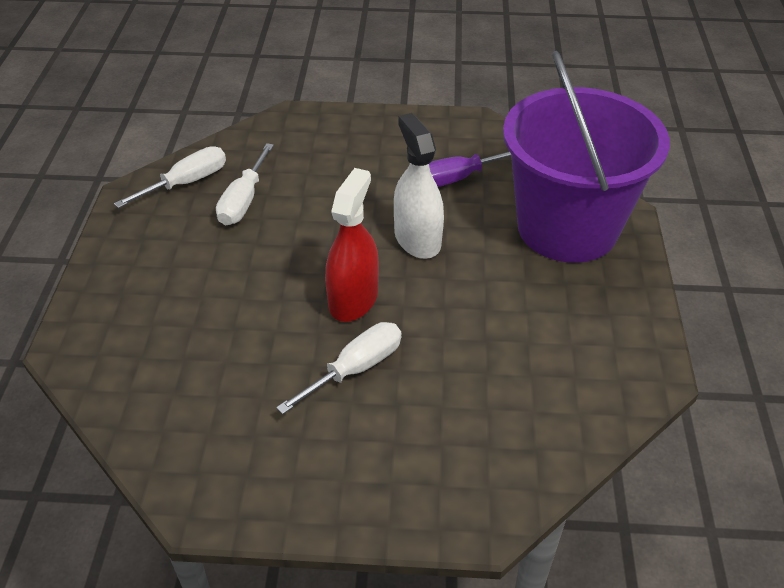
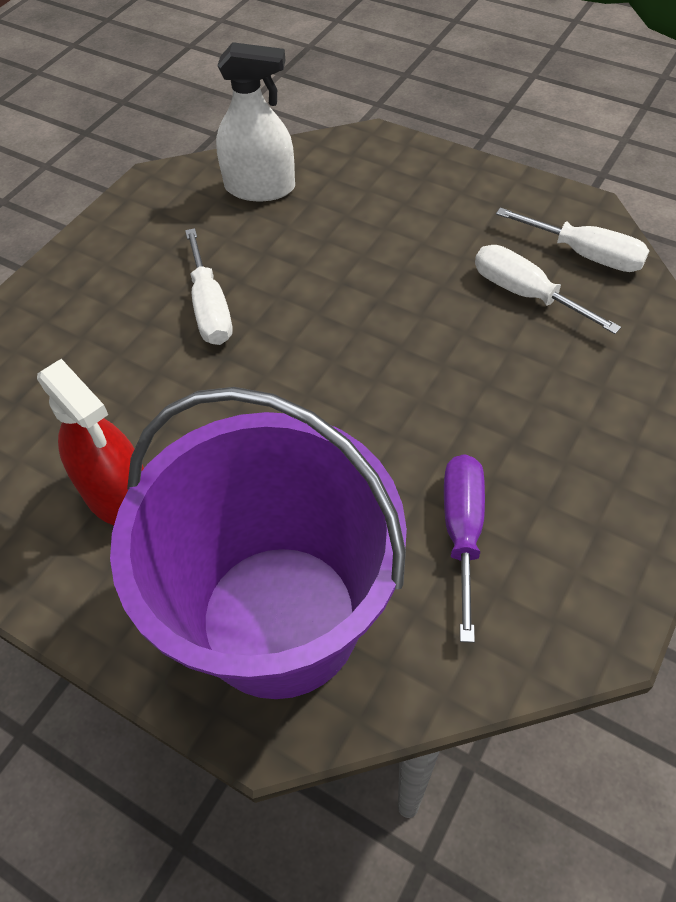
camera: 120 degrees right, 10 degrees up
(187, 183) = (585, 255): white screwdriver -> white screwdriver turned 45 degrees counterclockwise
(353, 299) = (302, 337): red spray bottle -> red spray bottle (118, 494)
(417, 239) = (362, 431): white spray bottle -> white spray bottle (260, 187)

